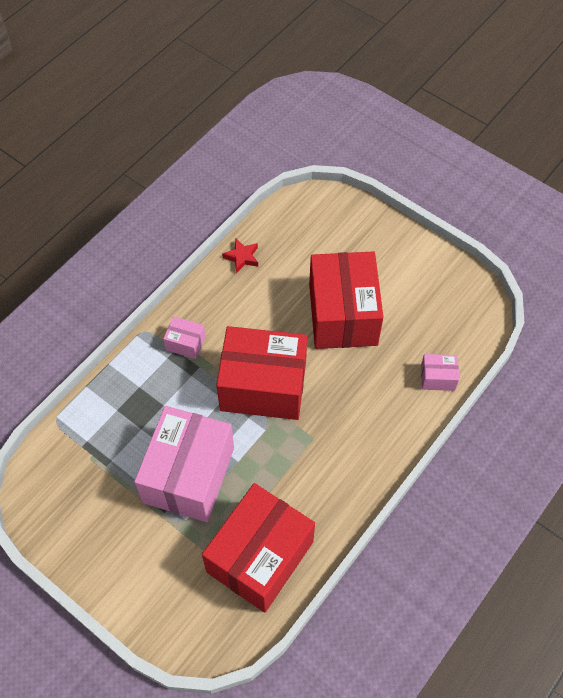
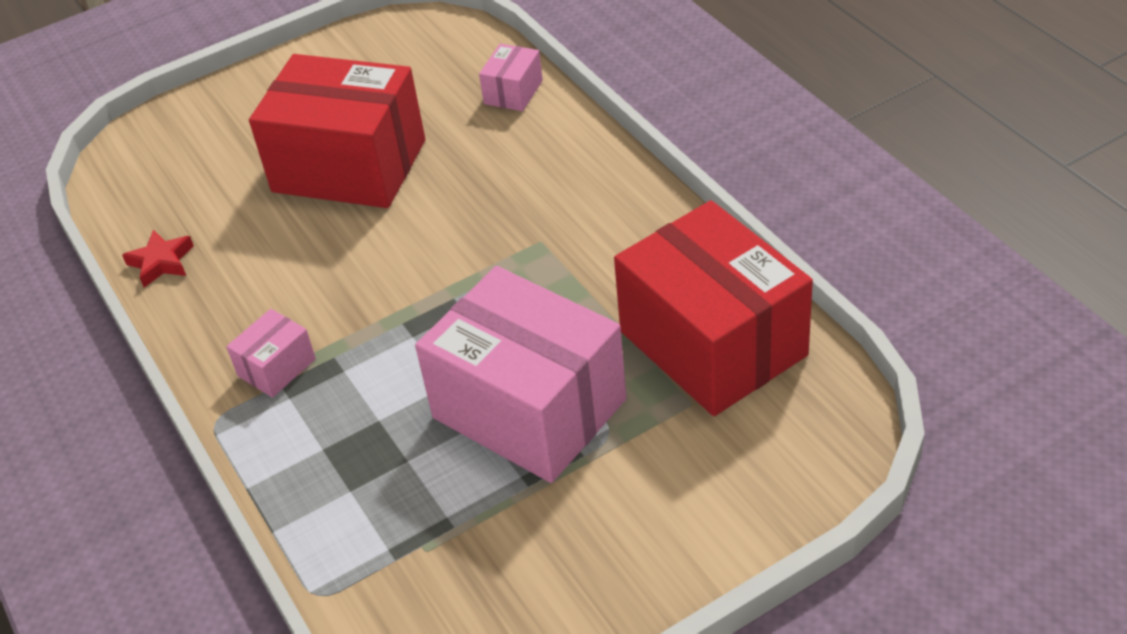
camera: 65 degrees left, 15 degrees down
(263, 386) = (418, 282): red box -> none

